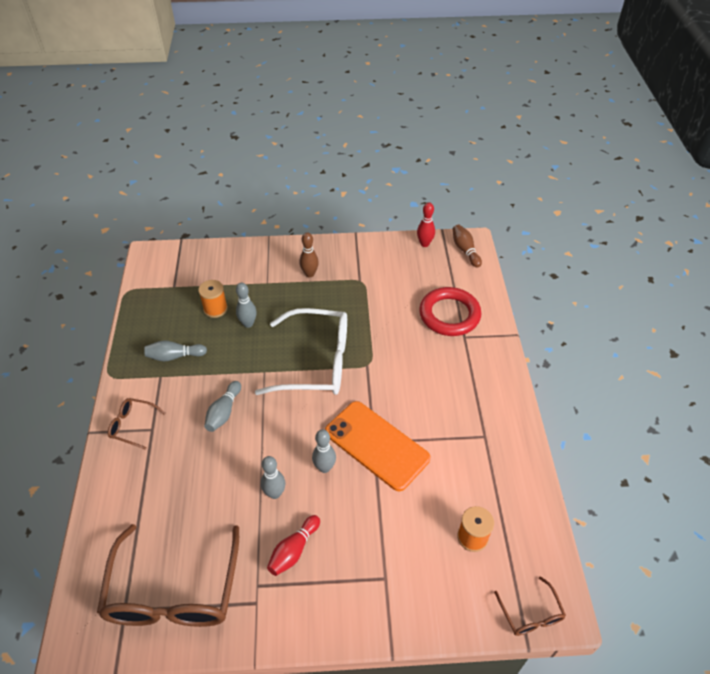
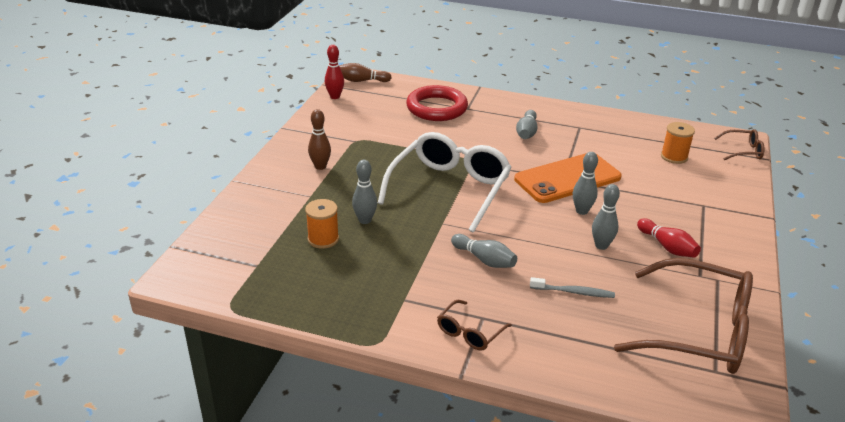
camera: 70 degrees left, 15 degrees down
(174, 356) = (379, 282): grey bowling pin -> grey bowling pin (526, 132)
(200, 484) = (573, 292): none -> grey toothbrush

